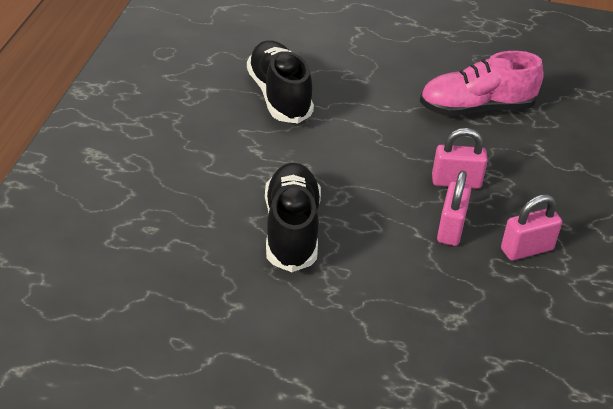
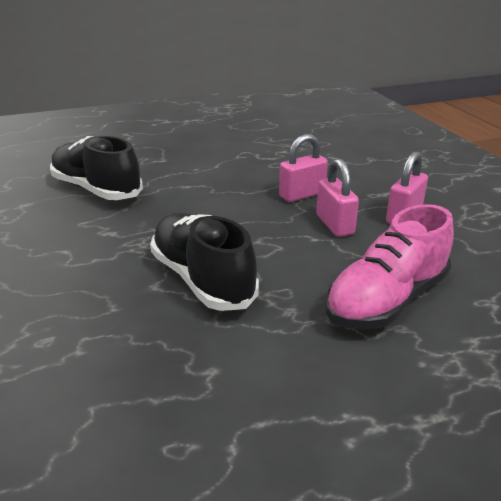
camera: 30 degrees left, 10 degrees down
(476, 108) = (264, 150): pink shoe -> pink shoe (386, 300)

